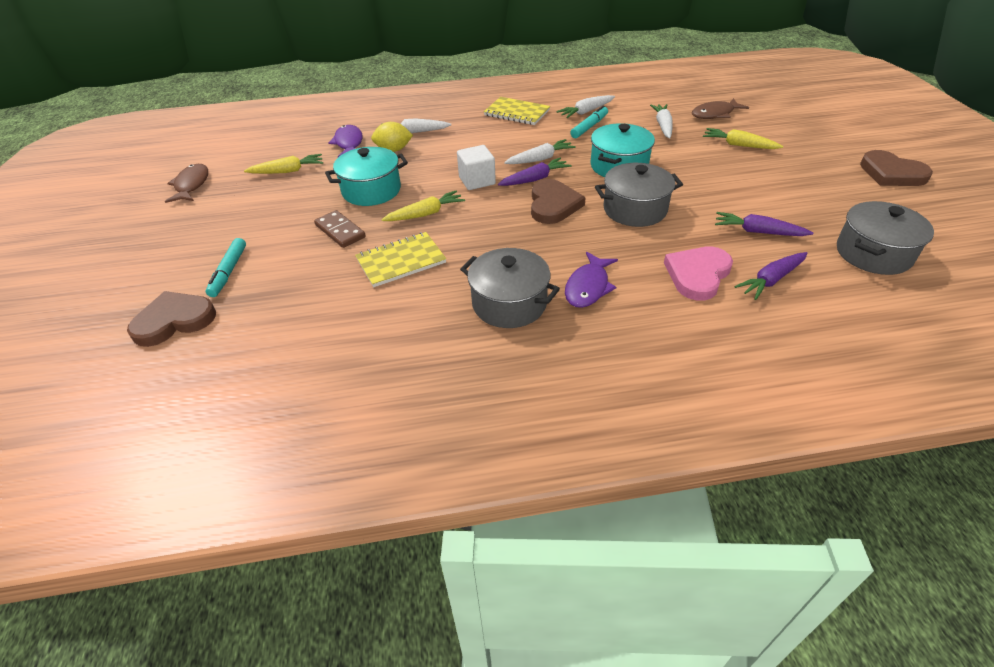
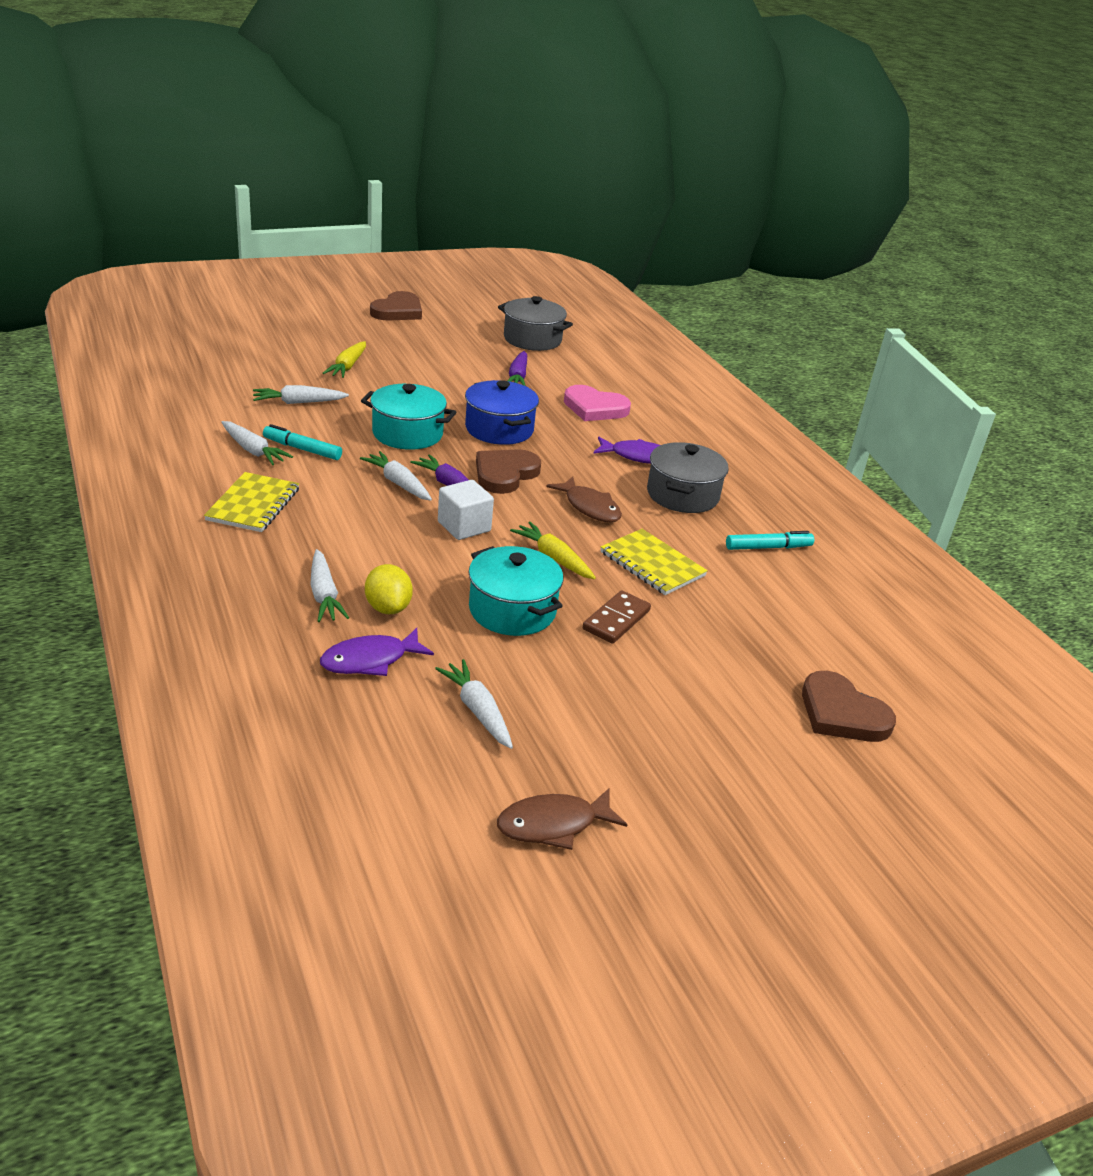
camera: 110 degrees left, 10 degrees down
(228, 272) = (740, 696): turquoise marker -> turquoise marker (768, 547)
(288, 171) = (477, 711): yellow carrot -> white carrot
(553, 205) = (505, 474): brown heart -> brown heart turned 45 degrees counterclockwise
(635, 209) = (499, 429): grey pot -> blue pot
(715, 114) = (265, 370): brown fish -> brown fish (589, 507)
(771, 280) = (587, 380): purple carrot -> none

